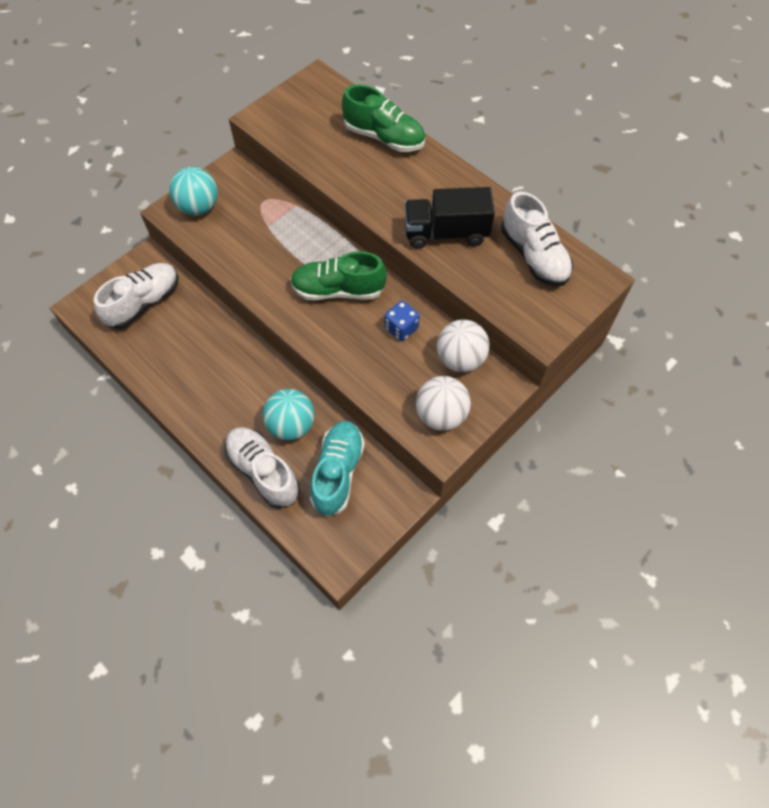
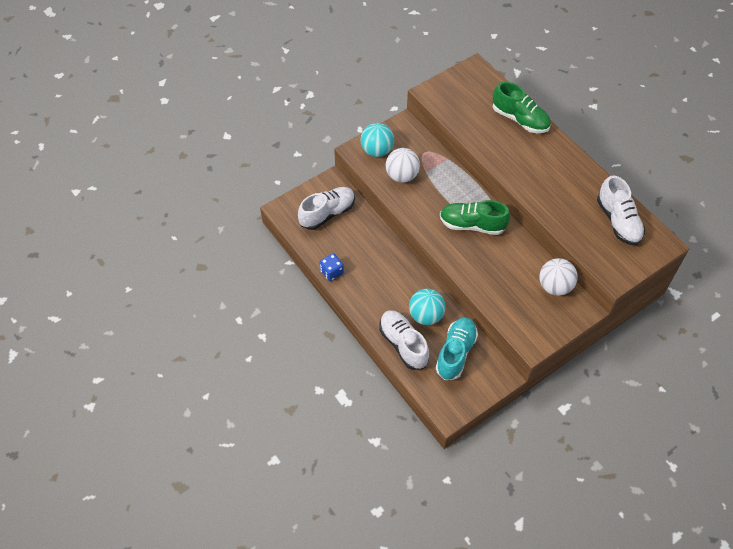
camera: 10 degrees right, 5 degrees down
(401, 328) = (514, 258): blue dice -> blue dice (331, 272)
(441, 415) = (536, 323): white ball -> white ball (402, 175)
(446, 233) = (556, 195): black truck -> none

